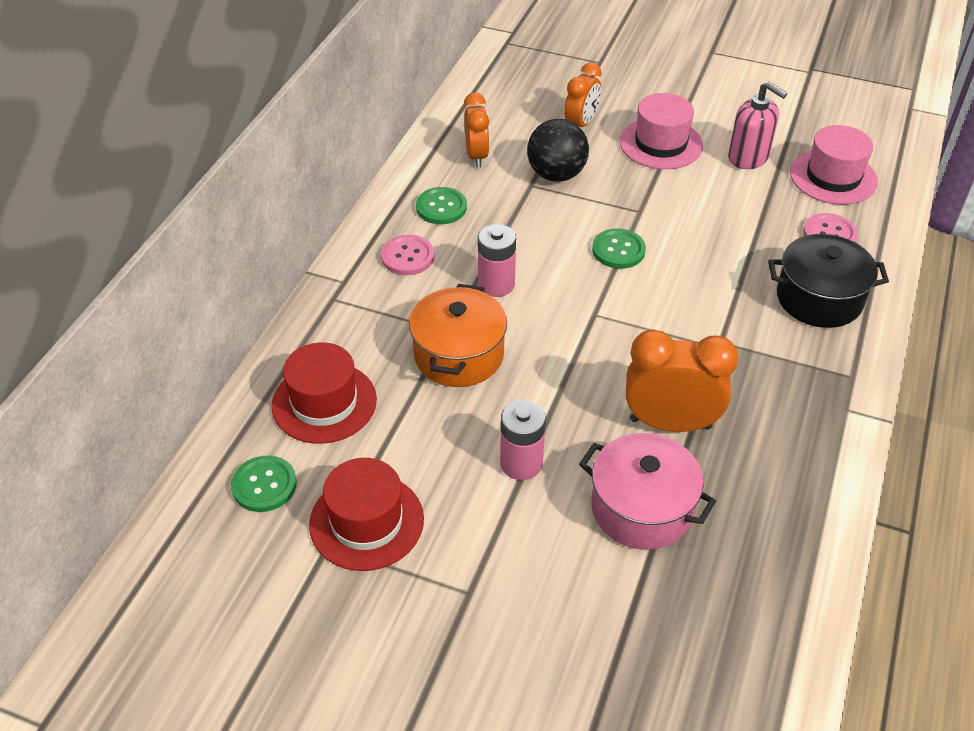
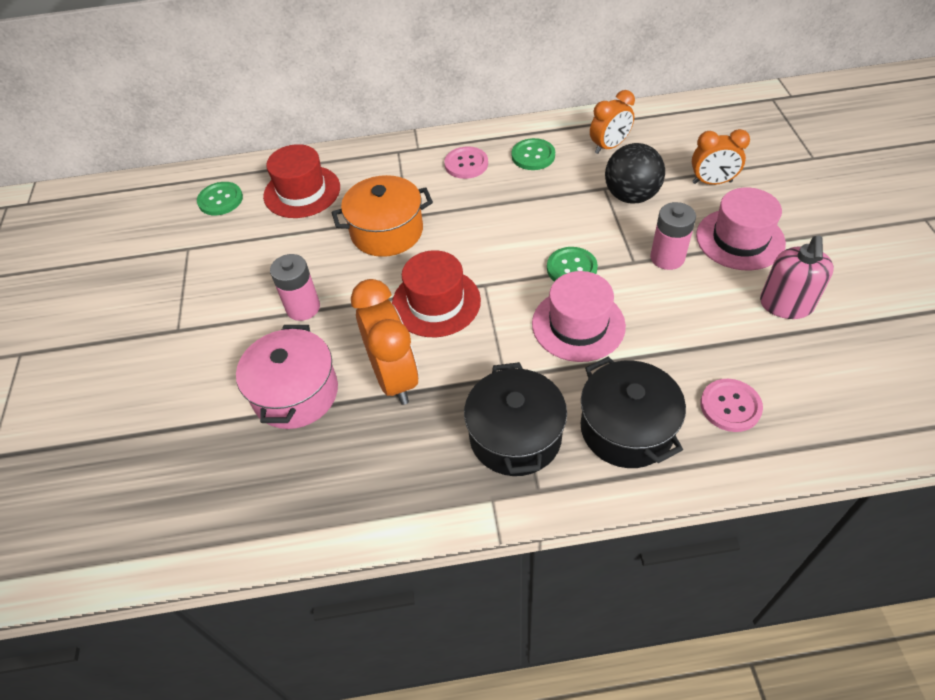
camera: 65 degrees right, 5 degrees up
(366, 521) = (213, 256): red hat -> red hat (436, 302)
(496, 284) = (474, 218): pink battery -> pink battery (667, 258)
(789, 367) = (515, 436): none -> black pot
(833, 177) = (826, 380): pink hat -> pink hat (578, 324)

